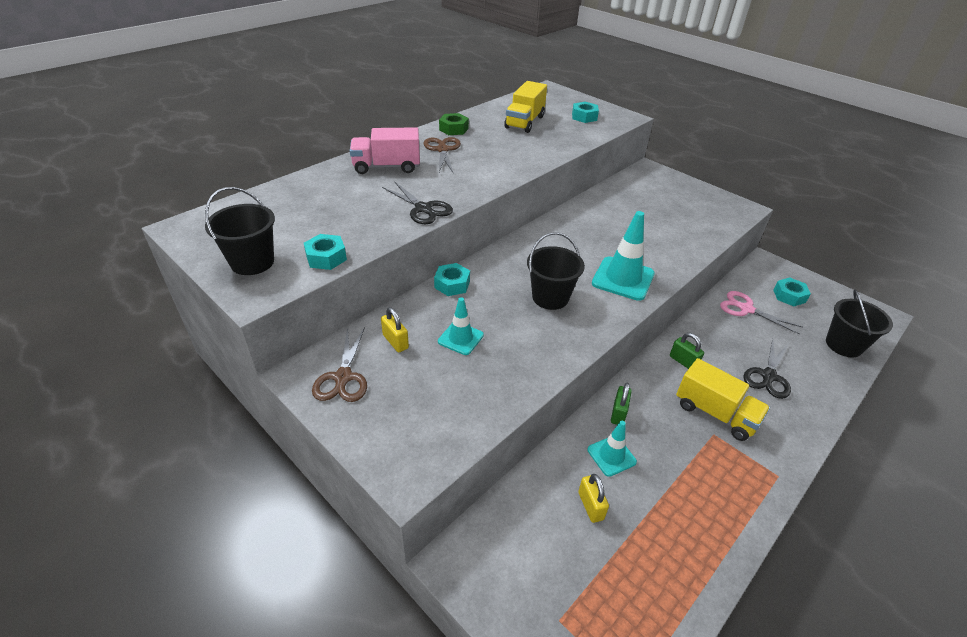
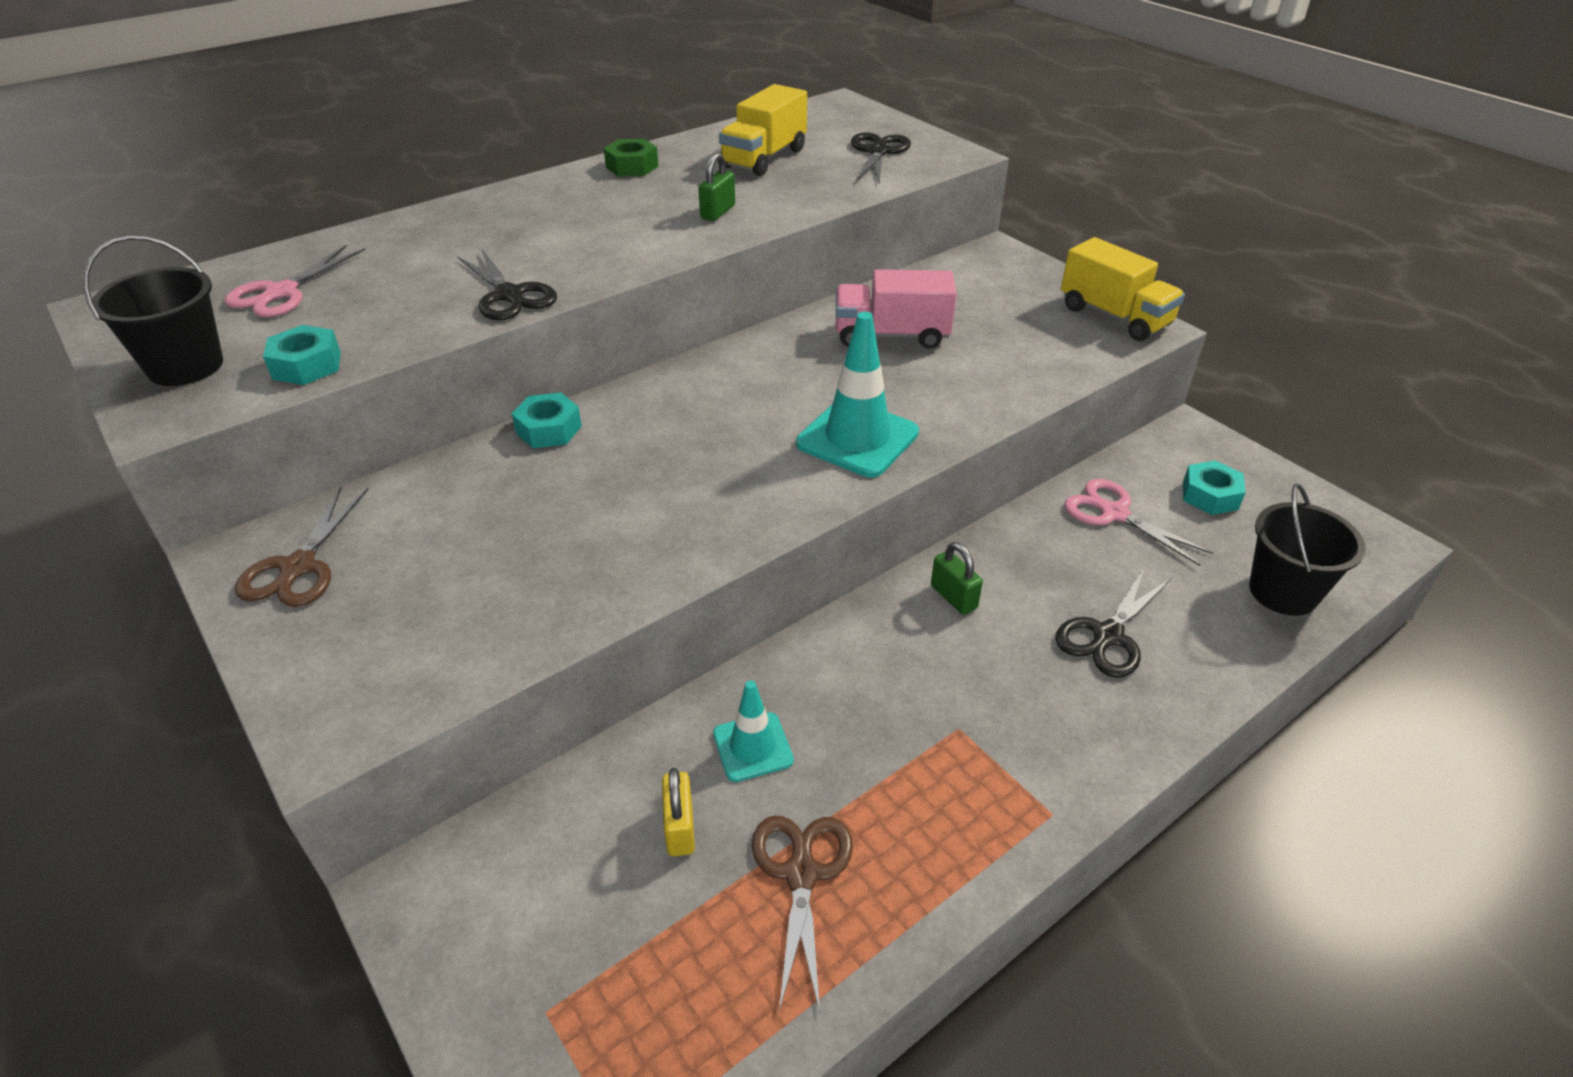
camera: 10 degrees right, 0 degrees up
(287, 213) = (282, 292): none -> pink scissors
(387, 167) = (484, 225): pink truck -> pink truck (891, 335)
(395, 341) = (410, 516): yellow padlock -> none
(442, 150) = (594, 200): brown scissors -> brown scissors (801, 874)
(460, 338) = (522, 519): turquoise traffic cone -> none
(550, 297) = (710, 462): black bucket -> none
(584, 117) = (878, 152): turquoise nut -> black scissors
(618, 413) = (795, 676): green padlock -> green padlock (718, 212)
(715, 413) = (976, 692): yellow truck -> yellow truck (1114, 316)

